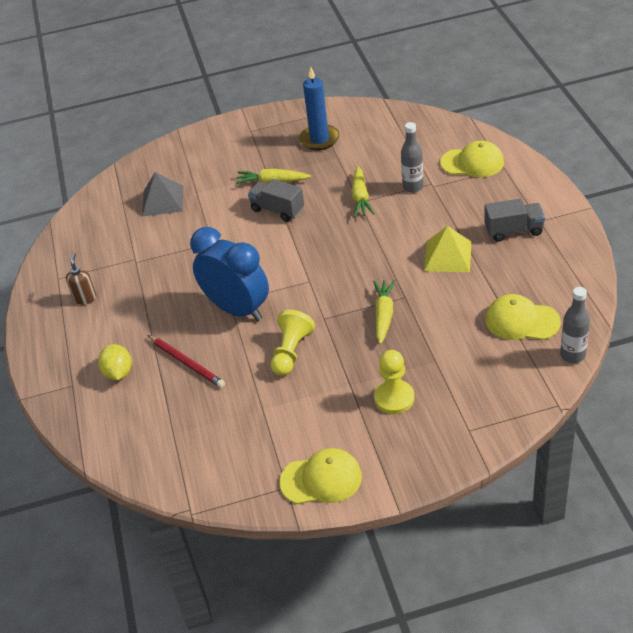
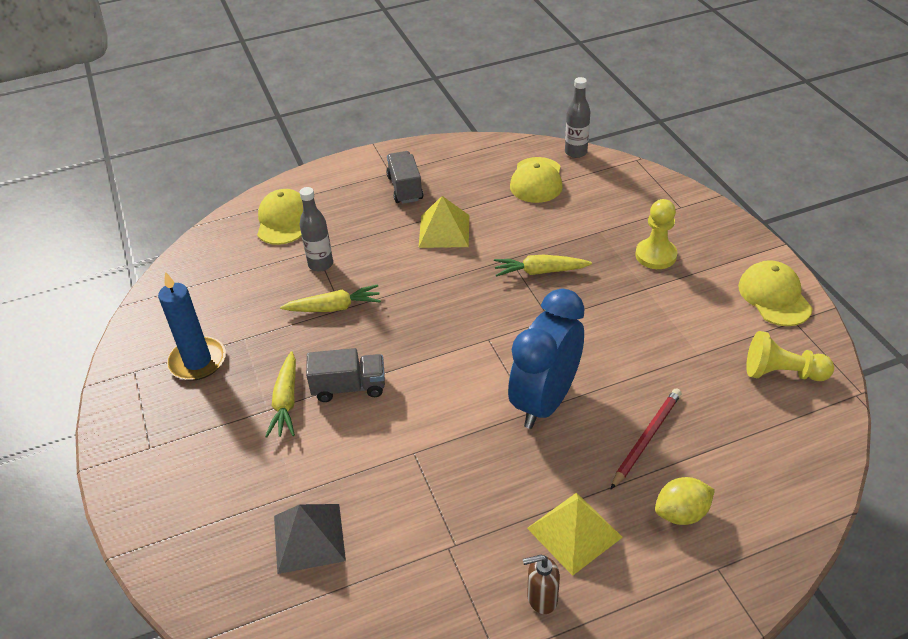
camera: 100 degrees left, 0 degrees up
(124, 316) = (574, 532): none -> yellow pyramid
(277, 210) = (349, 387): grey truck -> grey truck turned 120 degrees counterclockwise
(291, 352) = (608, 340): yellow pawn -> yellow pawn (782, 373)

